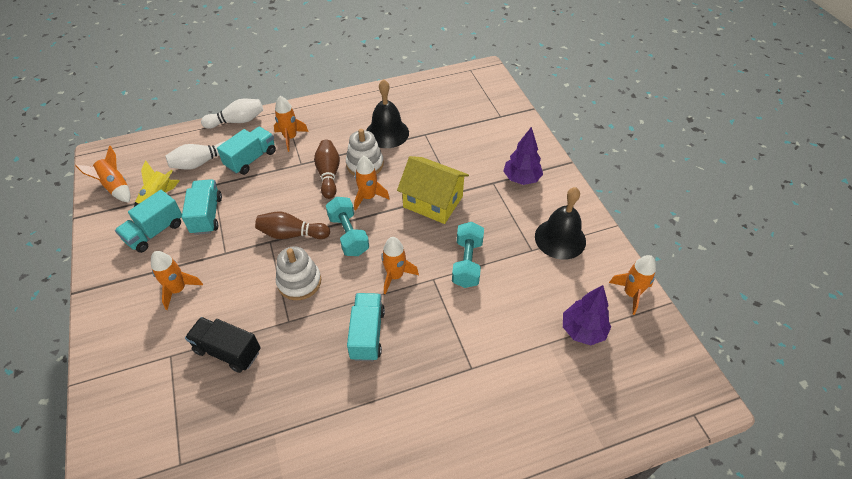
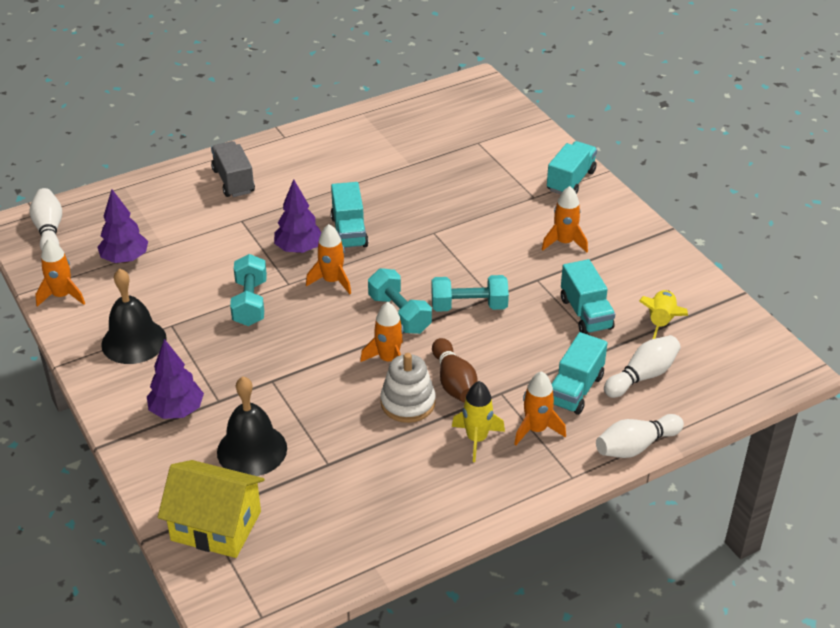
camera: 170 degrees right, 10 degrees down
(115, 187) = (729, 330): orange rocket -> none
(155, 232) = (634, 289): turquoise truck -> turquoise truck (571, 181)
(227, 351) = (481, 205): black truck -> none
(292, 234) = (469, 306): brown bowling pin -> turquoise dumbbell
(299, 282) = (437, 263): white stacking toy -> none
(329, 137) = (476, 439): none -> yellow rocket
(387, 133) = (389, 458): black bell -> black bell (252, 450)
(418, 318) = (299, 249): none -> purple tree
(433, 202) = (300, 364): yellow house -> yellow house (216, 525)
(478, 436) = (233, 181): none -> grey truck
(669, 384) = (49, 230): none -> white bowling pin

